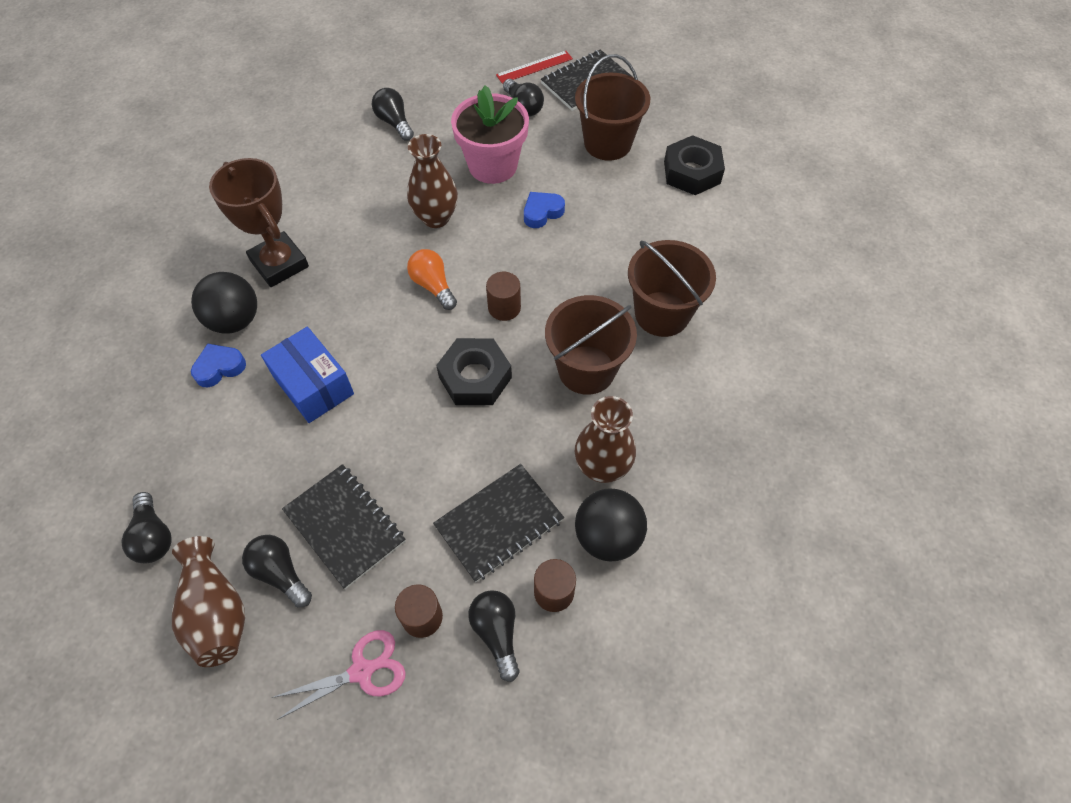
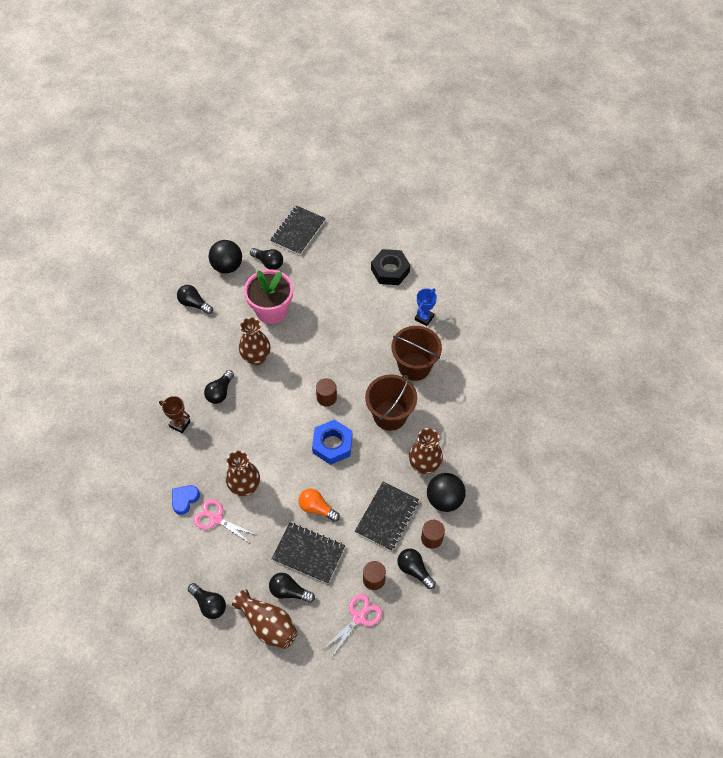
camera: 25 degrees left, 0 degrees up
(235, 320) = (175, 469): black ball -> black ball (227, 266)
(244, 413) = (215, 519): none -> pink scissors
(279, 264) = (180, 424): brown trophy -> brown trophy, size x0.56
(313, 385) = (245, 487): blue box -> brown vase
(359, 243) = (220, 392): none -> black light bulb
(433, 286) = (279, 401): orange light bulb -> orange light bulb (317, 508)
(475, 377) = (332, 444): black nut -> blue nut
(534, 67) = (260, 231): red ruler -> none
(542, 212) = (317, 330): blue heart -> none
(607, 143) = (332, 269): brown bucket -> none
(712, 252) = (424, 318): none -> blue trophy

